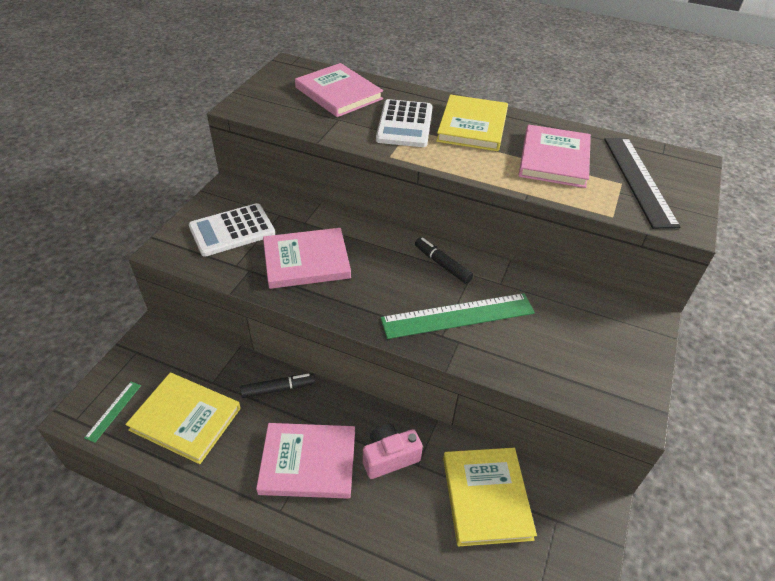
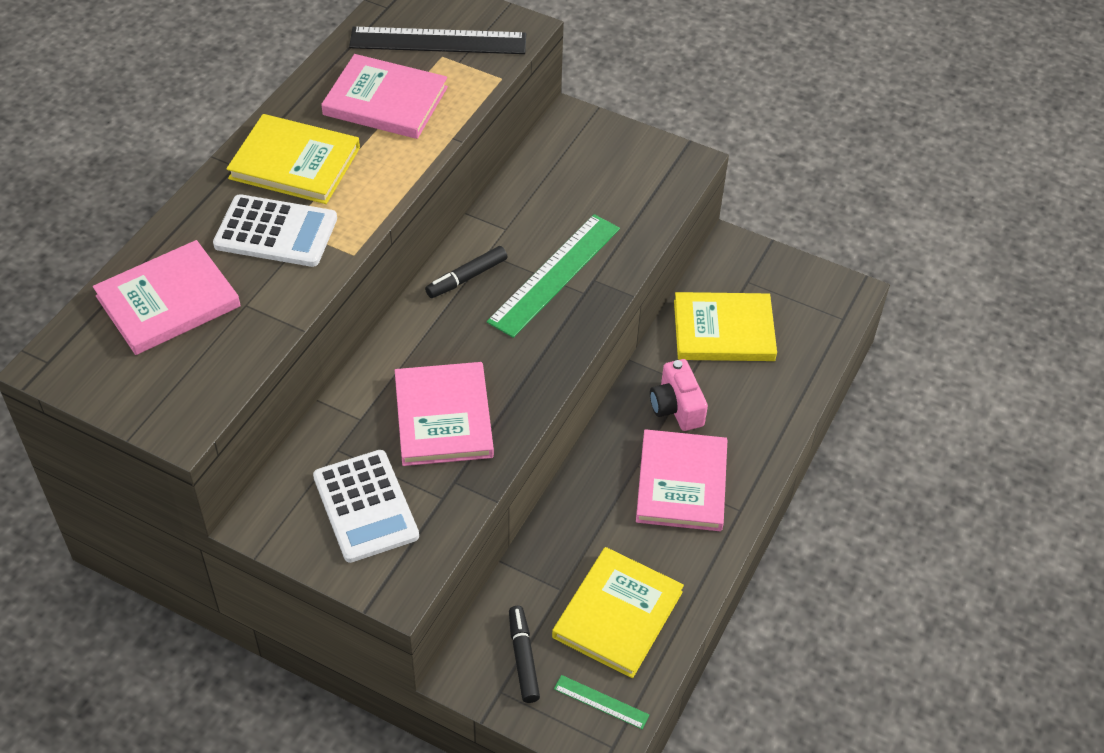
camera: 85 degrees left, 5 degrees up
(278, 389) = (577, 514): black marker -> black marker (523, 658)
(458, 316) = (555, 274): green ruler -> green ruler turned 45 degrees clockwise

